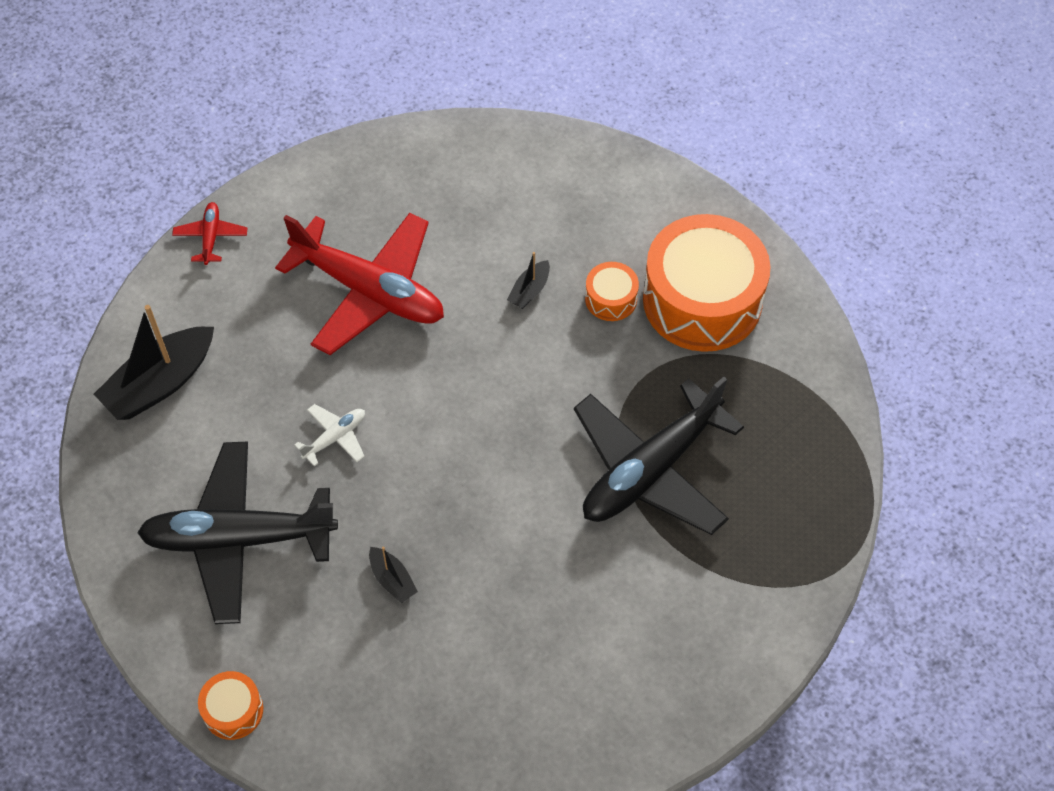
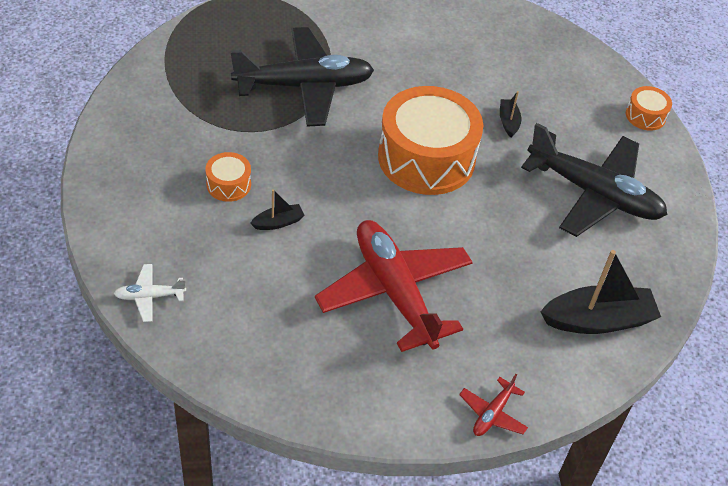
camera: 150 degrees left, 10 degrees down
(335, 437) = (490, 213): white plane -> white plane (149, 296)
(702, 300) = (170, 148): orange drum -> orange drum (426, 158)

